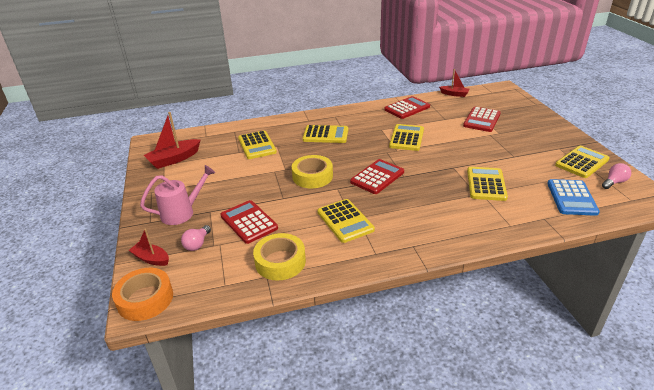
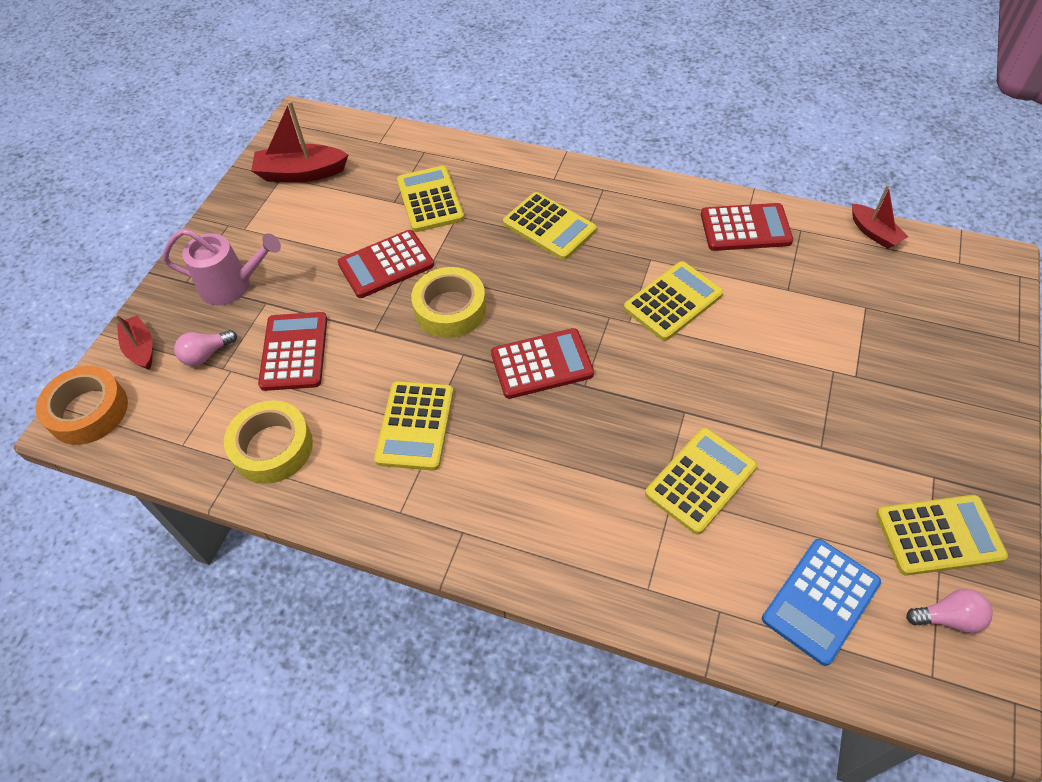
camera: 35 degrees right, 20 degrees up
(257, 145) = (430, 200): yellow calculator -> yellow calculator turned 150 degrees clockwise
(482, 120) = (856, 326): red calculator -> red calculator (386, 265)

